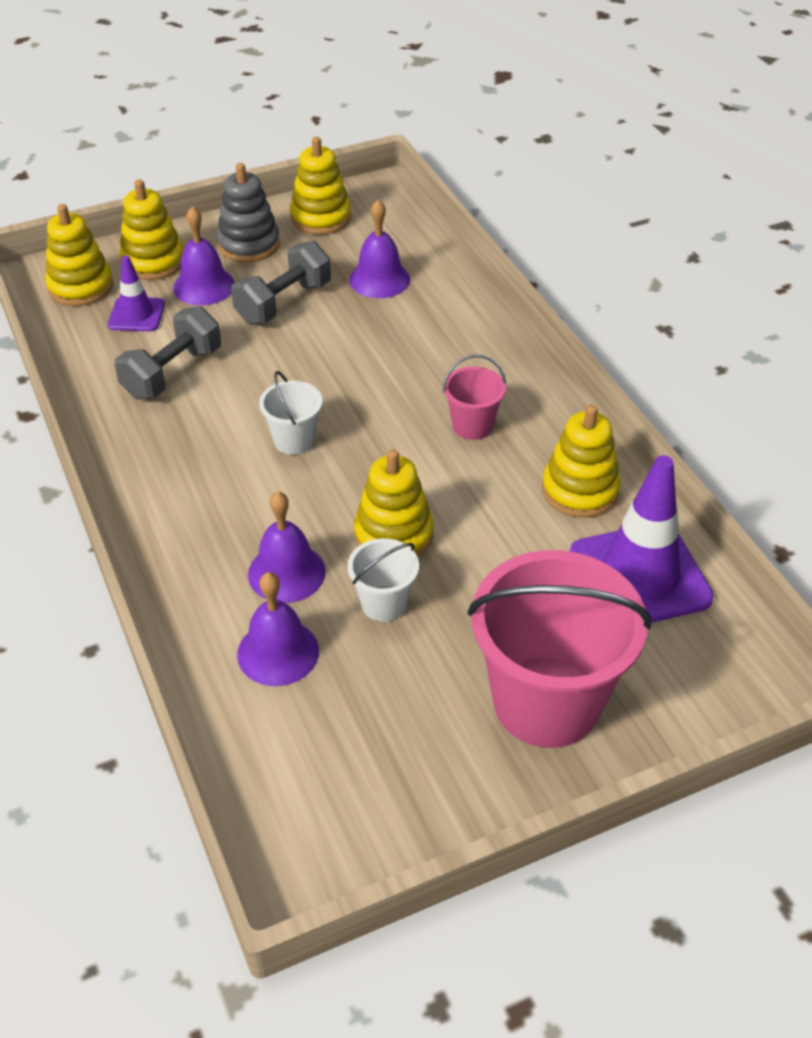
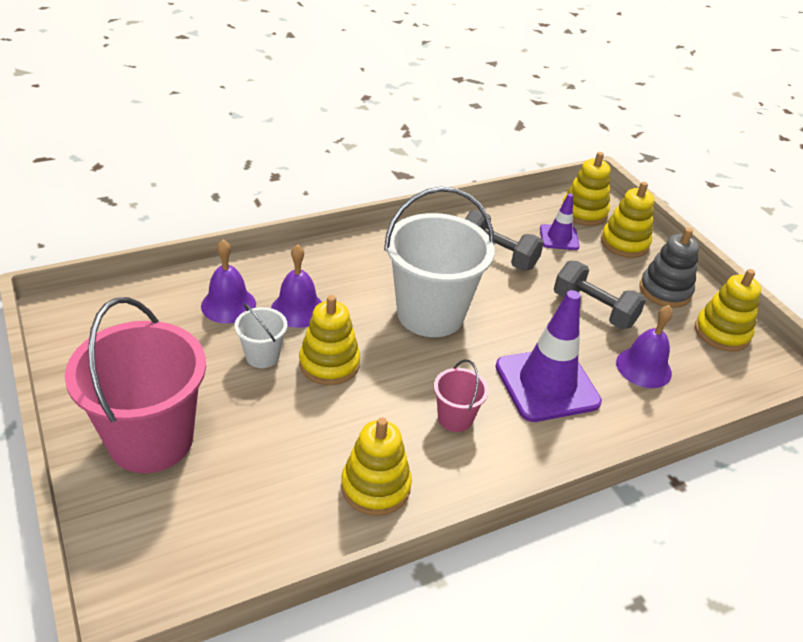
camera: 85 degrees right, 5 degrees down
(204, 286) = (602, 268): purple bell -> none
(294, 440) = (430, 314): white bucket -> white bucket, size x2.18
(639, 576) = (268, 519): purple traffic cone -> purple traffic cone (547, 384)

